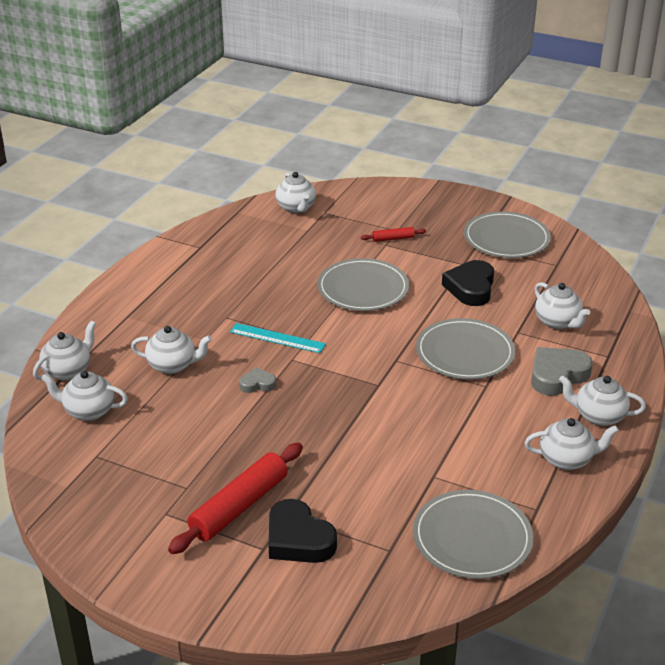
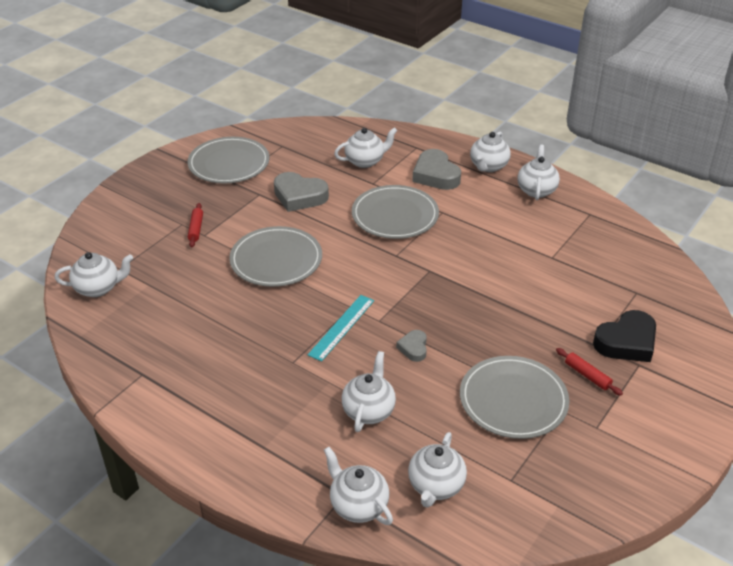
camera: 80 degrees left, 5 degrees up
(239, 506) = (587, 375): red rolling pin -> red rolling pin, size x0.47
(470, 288) = (299, 196): black heart -> grey heart
(472, 538) = (621, 249): grey plate -> grey plate (513, 400)

